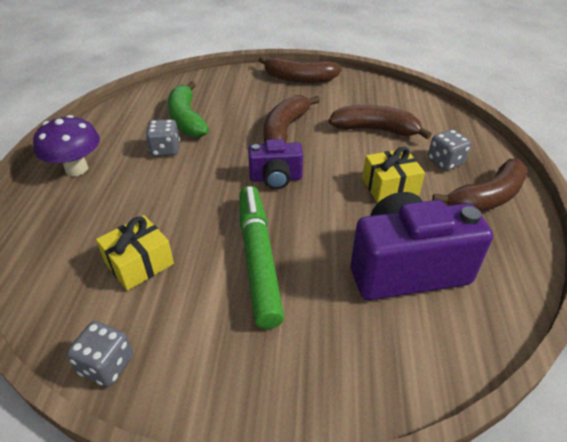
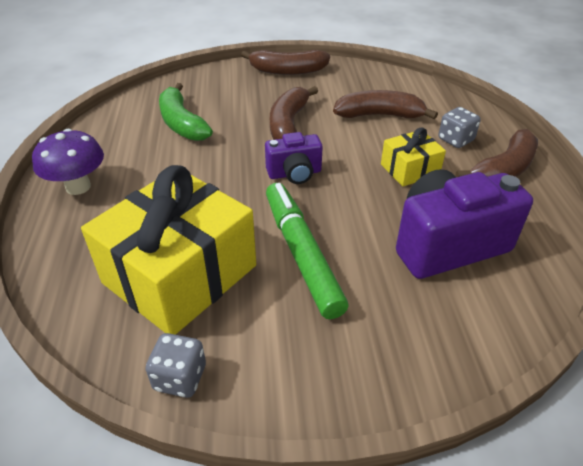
camera: 10 degrees left, 0 degrees up
(139, 263) = (180, 274): yellow gift -> yellow gift, size x2.10
(165, 150) = (169, 157): grey dice -> none

